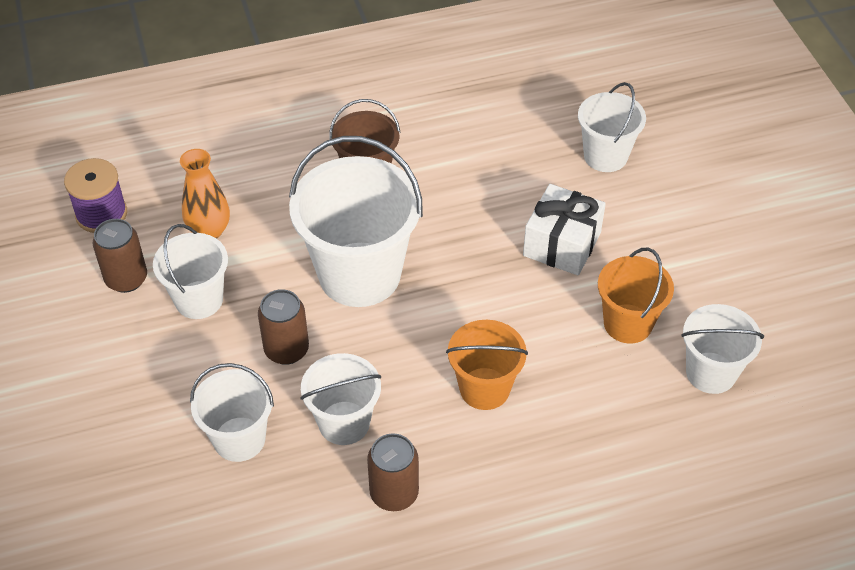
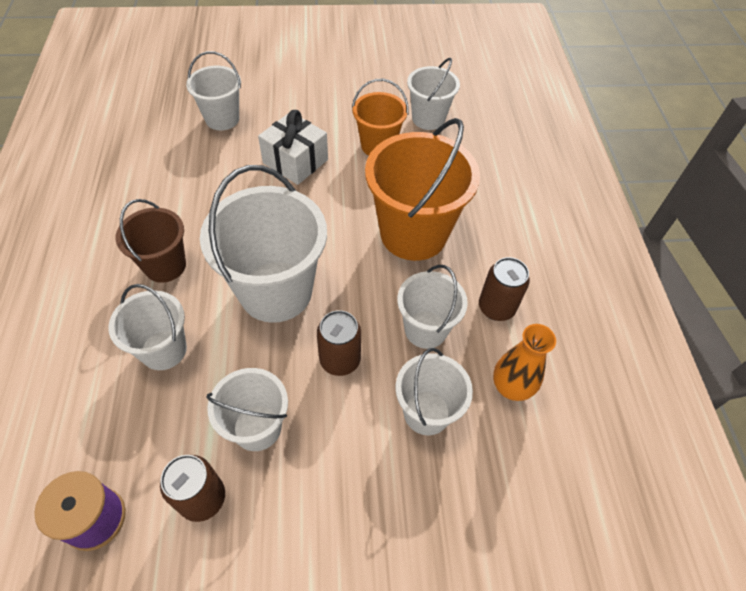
camera: 80 degrees left, 5 degrees up
(209, 231) = (172, 406): orange vase -> orange vase (511, 387)
(267, 206) = (164, 350): none -> white bucket
(484, 388) = (413, 234): orange bucket -> orange bucket, size x1.74

